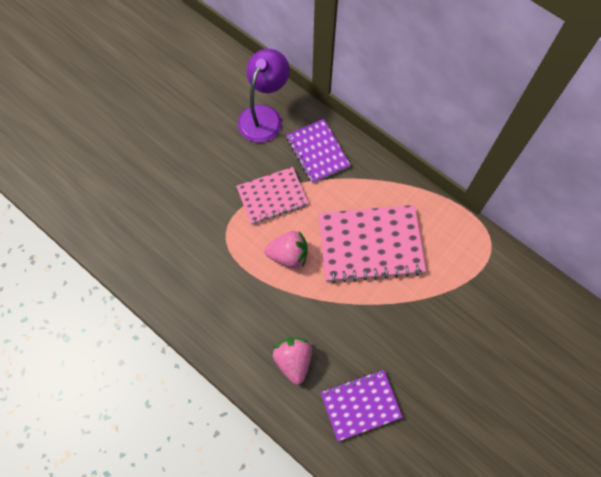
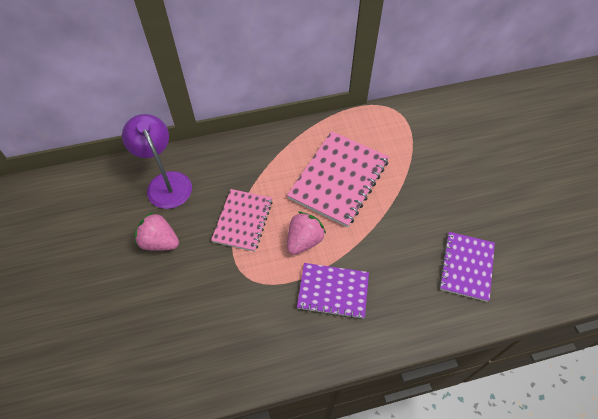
camera: 55 degrees left, 10 degrees down
(293, 361) = (399, 293): pink strawberry -> pink strawberry (159, 242)
(317, 152) = (232, 166): purple notebook -> purple notebook (333, 291)

